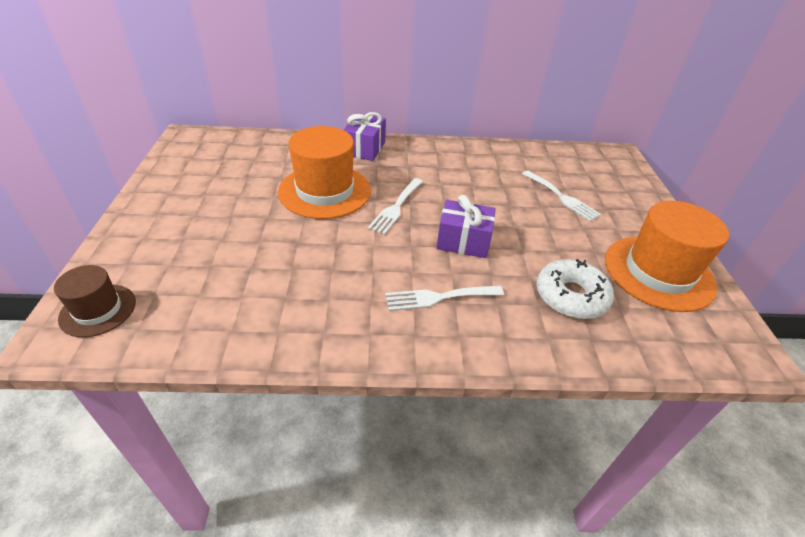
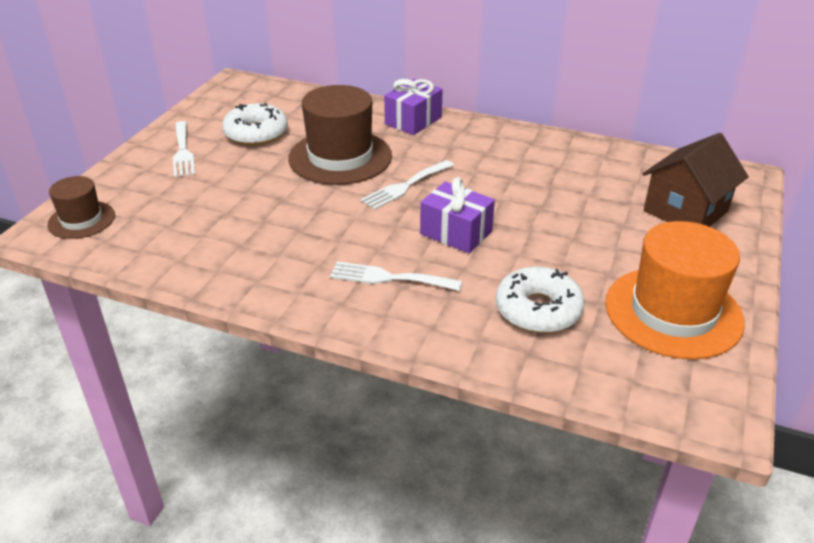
camera: 25 degrees right, 5 degrees down
(235, 182) = (256, 133): none -> white donut
(325, 191) = (340, 157): orange hat -> brown hat
(562, 197) = (616, 211): white fork -> white fork (183, 152)
(604, 188) = (685, 211): none -> brown house

